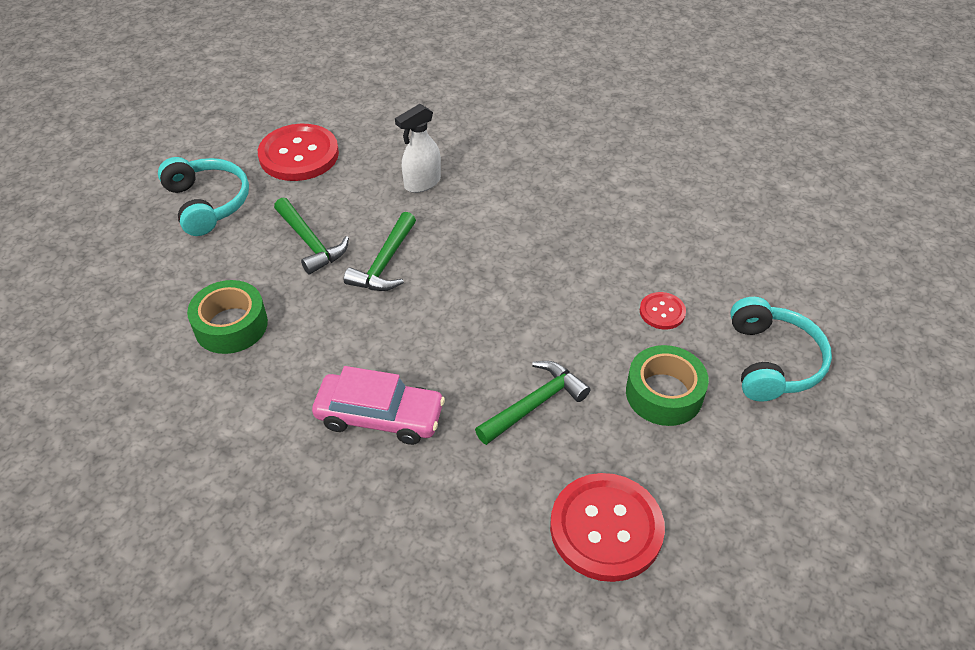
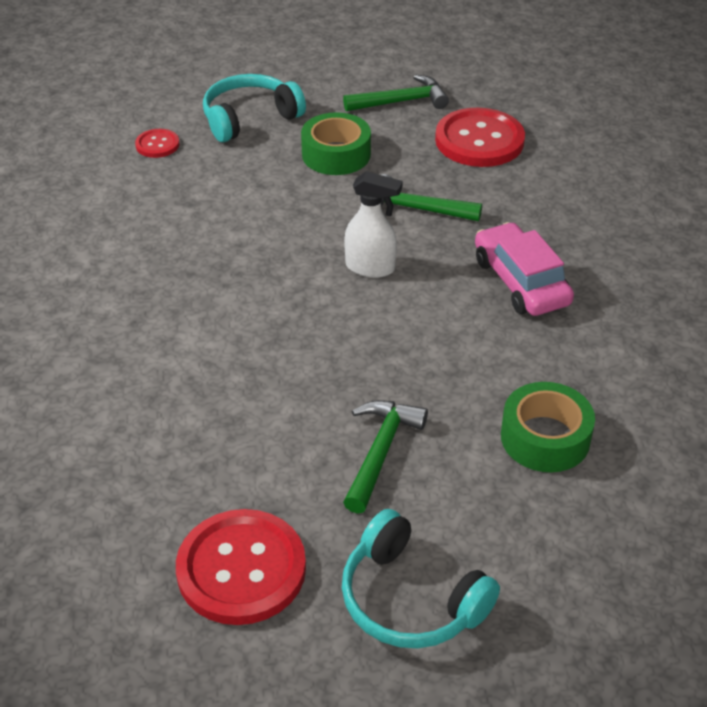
camera: 125 degrees left, 5 degrees down
(207, 203) = (411, 599): turquoise headphones -> turquoise headphones turned 75 degrees counterclockwise
(385, 263) = (352, 375): green hammer -> green hammer (401, 102)
(422, 183) = (200, 416): white spray bottle -> white spray bottle (370, 267)
(662, 312) = (247, 183): red button -> red button (157, 145)

